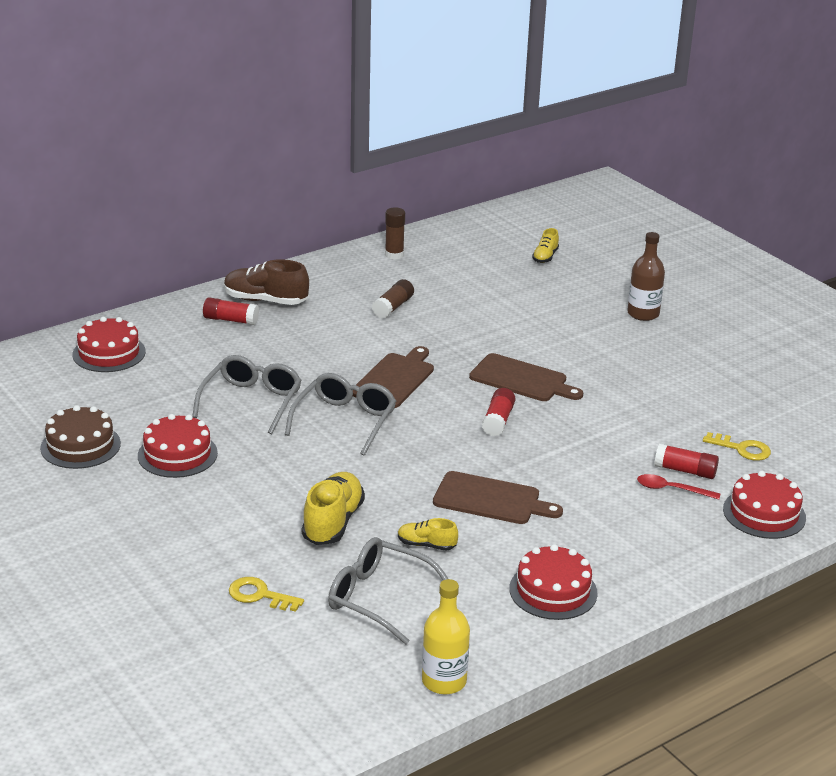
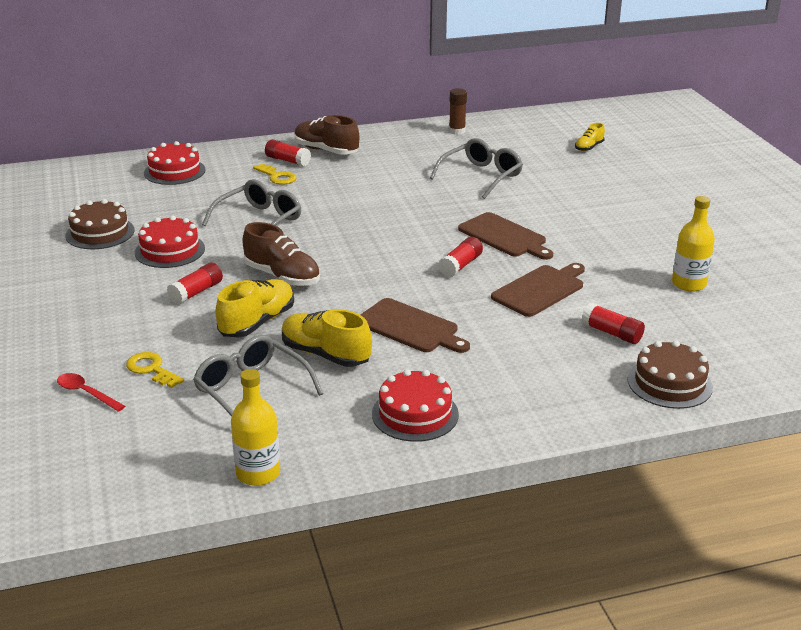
camera: 20 degrees right, 0 degrees up
(243, 499) = (196, 292): none -> red glue stick
(323, 465) = (282, 276): none -> brown shoe
(345, 421) = (326, 246): grey glasses -> grey glasses (481, 176)
(393, 307) = (429, 168): brown glue stick -> none
(394, 379) = (391, 221): brown cutting board -> brown cutting board (540, 290)
(426, 545) = (325, 354): yellow shoe -> yellow shoe, size x1.80
(643, 314) = (652, 200): brown bottle -> none
(671, 489) = (588, 347): red spoon -> red spoon (86, 393)
(727, 404) = (689, 284): none -> yellow bottle
(742, 449) = (681, 323): yellow key -> yellow key (277, 177)
(764, 513) = (669, 383): red cake -> brown cake

